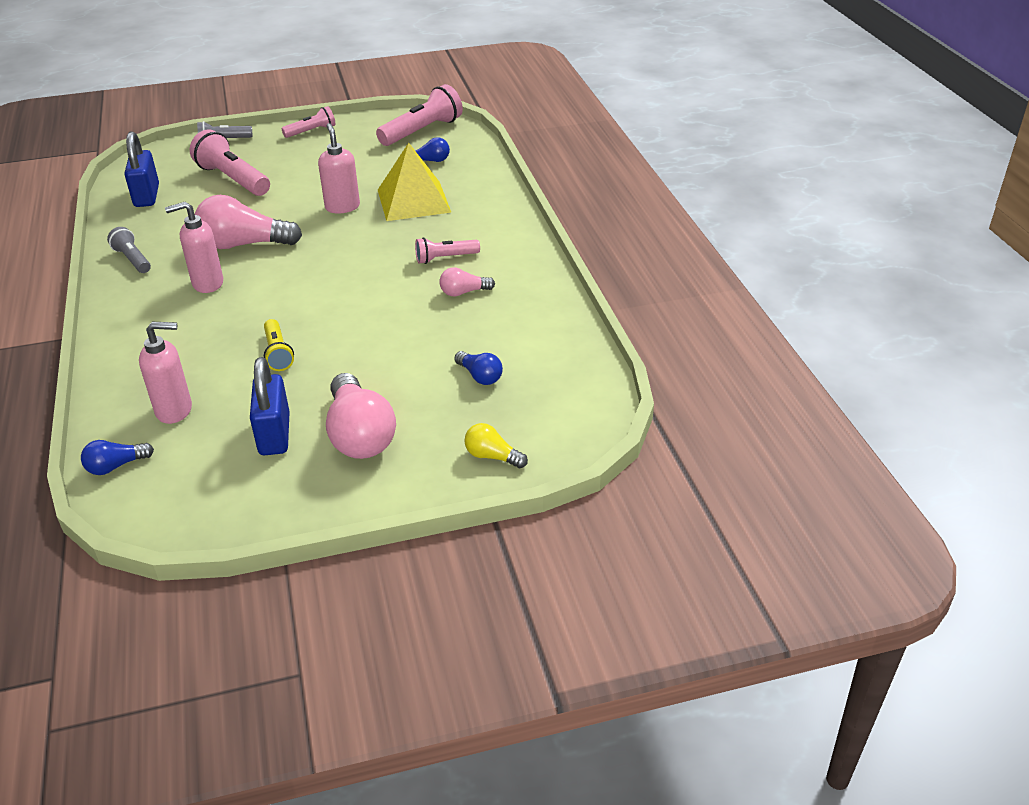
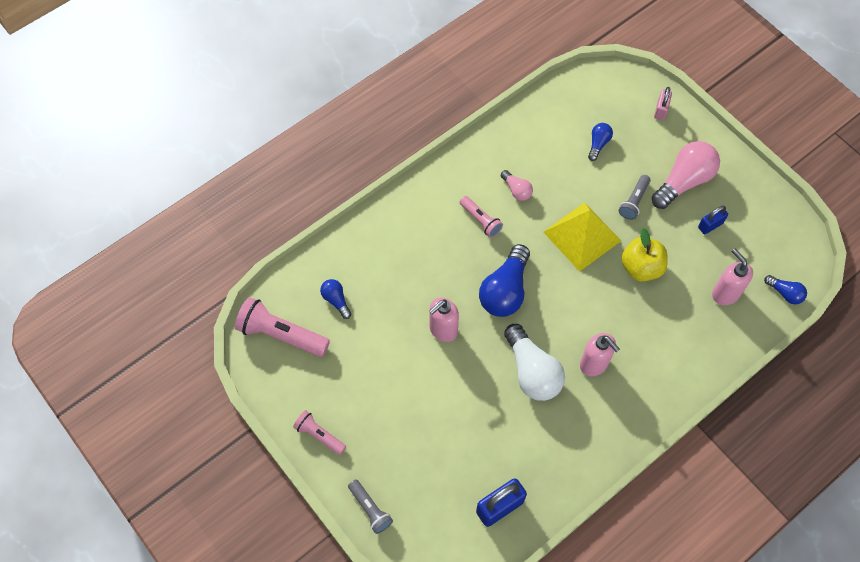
camera: 115 degrees left, 25 degrees up
(133, 259) = (594, 443): grey flashlight -> grey flashlight (634, 201)
(233, 179) = (438, 449): pink flashlight -> none
(244, 244) = (532, 371): pink light bulb -> white light bulb
(274, 434) = (710, 225): blue padlock -> blue padlock, size x0.61
(278, 353) = (641, 268): yellow flashlight -> yellow apple
(346, 252) = (505, 291): none -> blue light bulb
(413, 201) = (409, 281): yellow pyramid -> yellow pyramid (582, 236)
(492, 456) = (661, 110): yellow light bulb -> pink padlock

